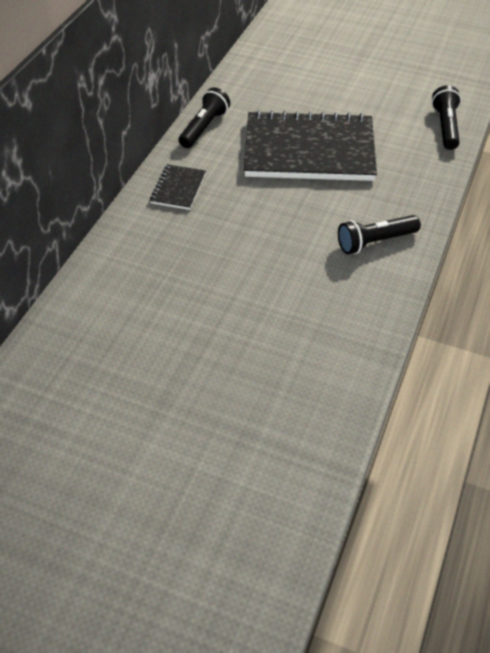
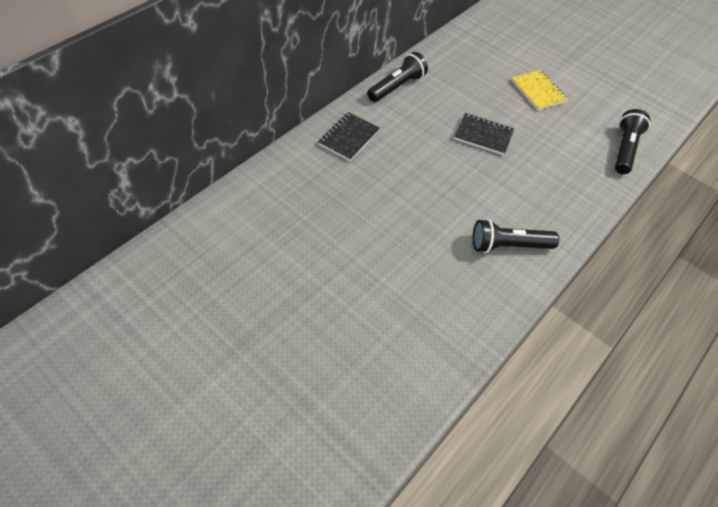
camera: 15 degrees right, 5 degrees up
(309, 150) = (483, 135): black notebook -> black notebook, size x0.43
(344, 96) = (538, 91): none -> yellow notebook

